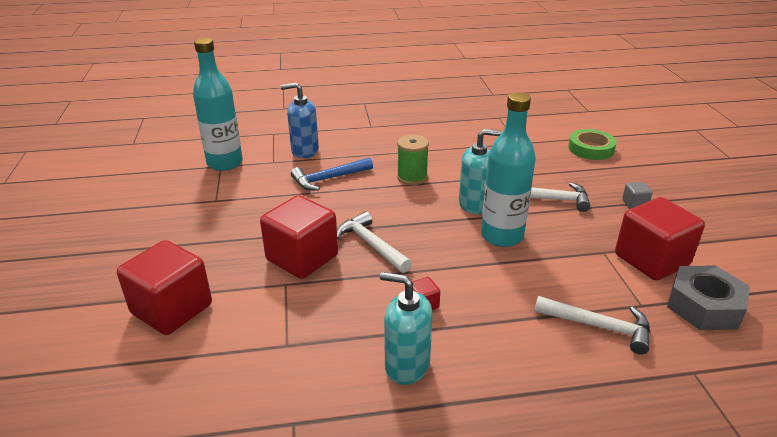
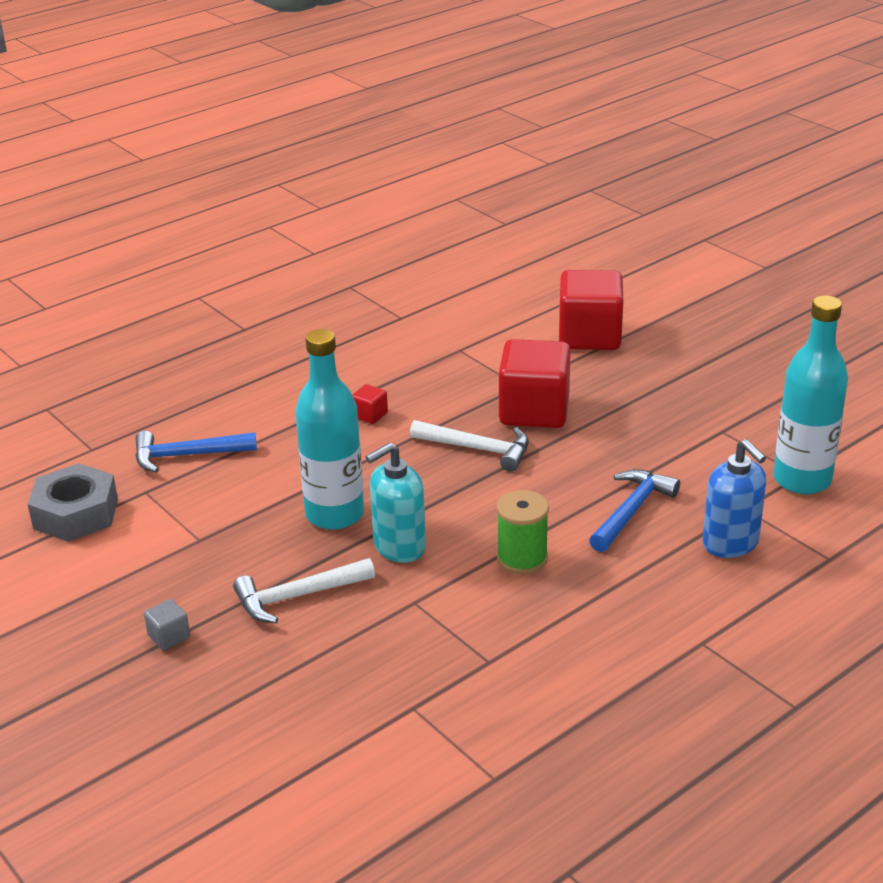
camera: 150 degrees right, 0 degrees up
(304, 151) = (730, 543): blue soap dispenser -> blue soap dispenser turned 90 degrees clockwise
(406, 365) = (347, 371): turquoise soap dispenser -> none
(591, 149) = (270, 748): green tape -> none
(599, 327) = (186, 455): white hammer -> blue hammer
(651, 260) = (137, 550): red cube -> none

